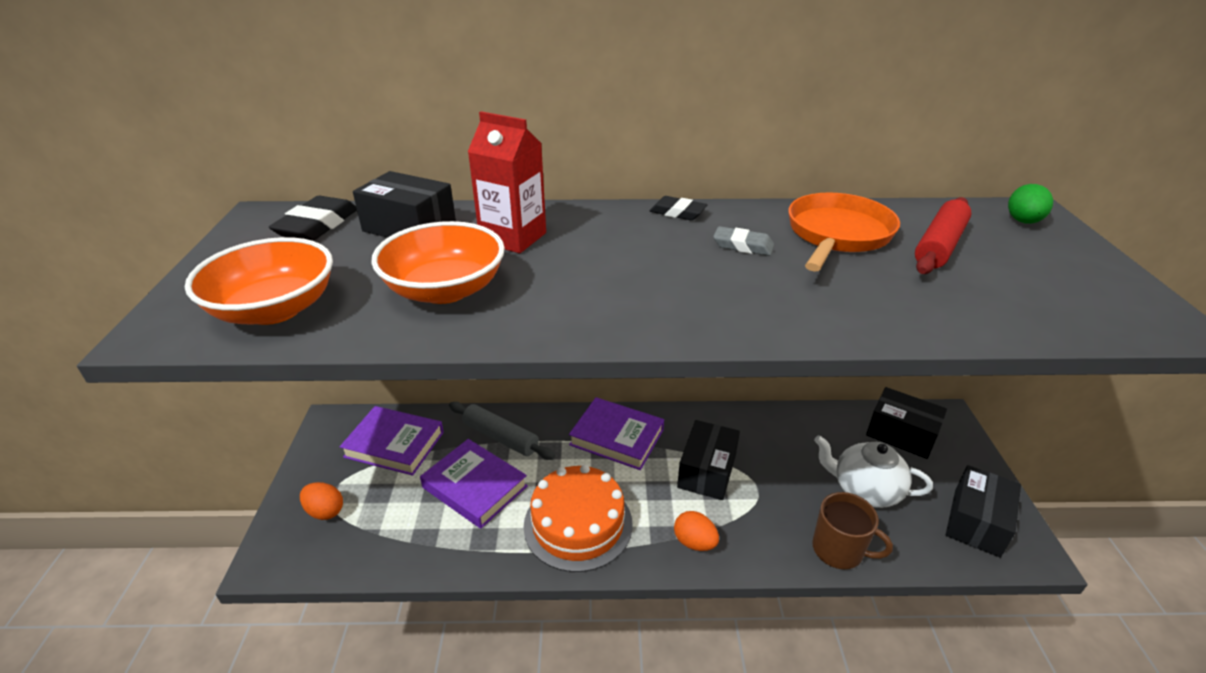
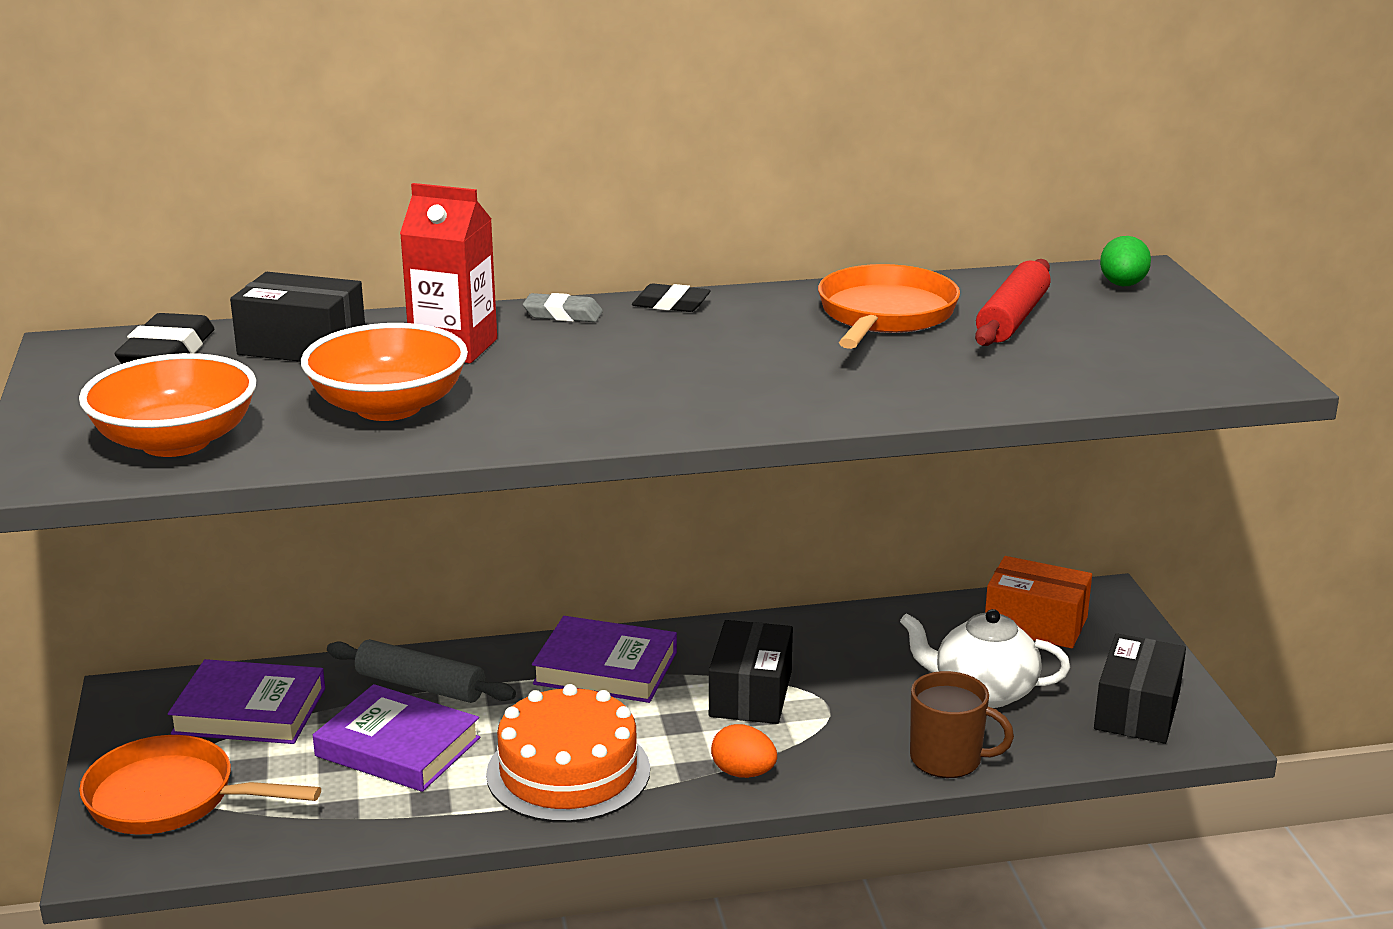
camera: 10 degrees left, 10 degrees down
(325, 511) = (170, 798): orange egg -> orange pan
(743, 246) = (763, 335): grey eraser -> grey eraser (563, 314)
(901, 434) = (1035, 623): black box -> orange box

